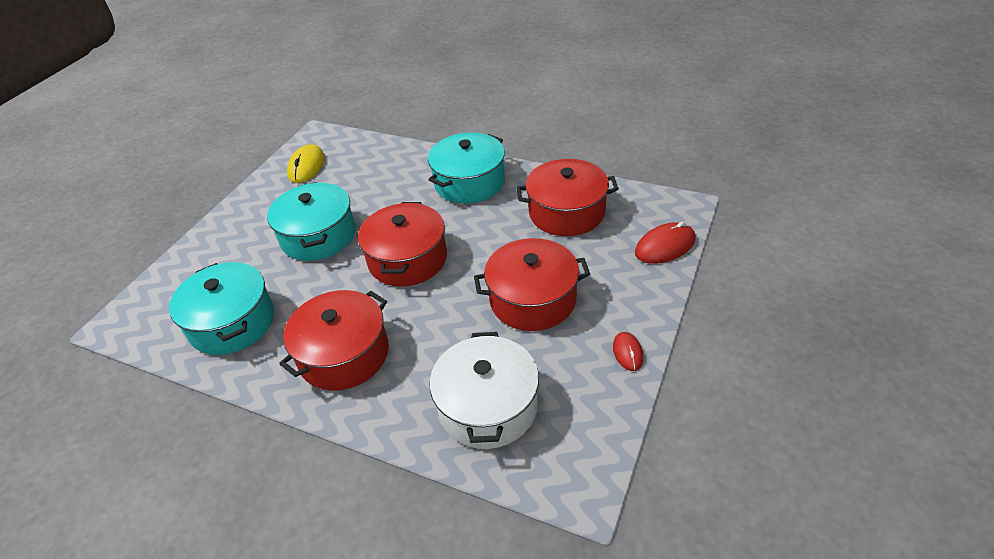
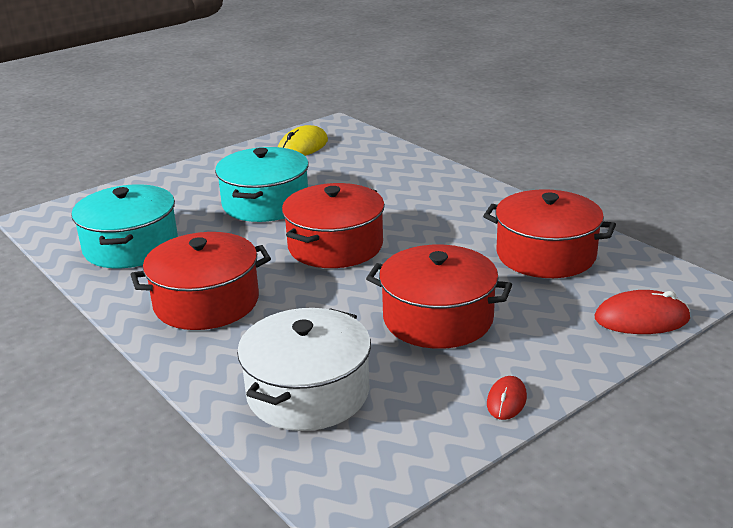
camera: 25 degrees right, 15 degrees down
(469, 182) = (457, 200): turquoise pot -> none

